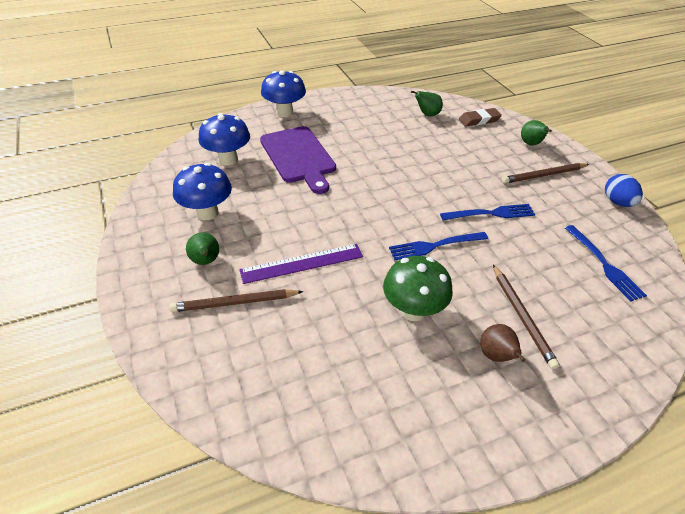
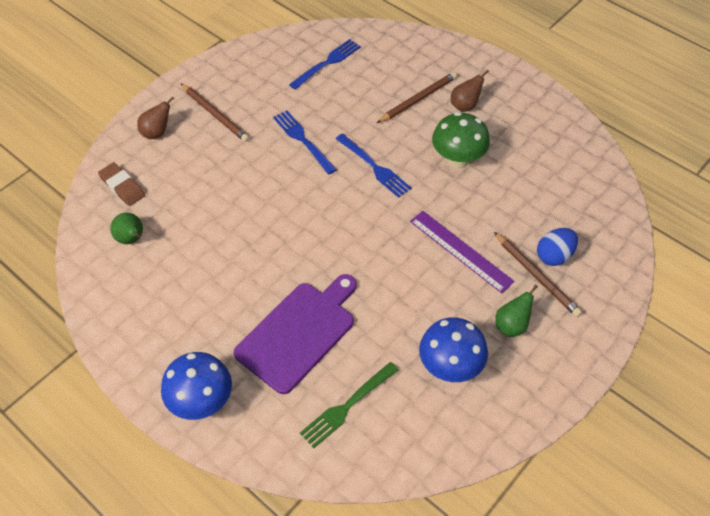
camera: 115 degrees left, 10 degrees up
(228, 159) = (347, 406): blue mushroom -> green fork
(531, 144) = (157, 133): green pear -> brown pear
(617, 202) = (233, 62): blue egg -> blue egg (554, 256)

